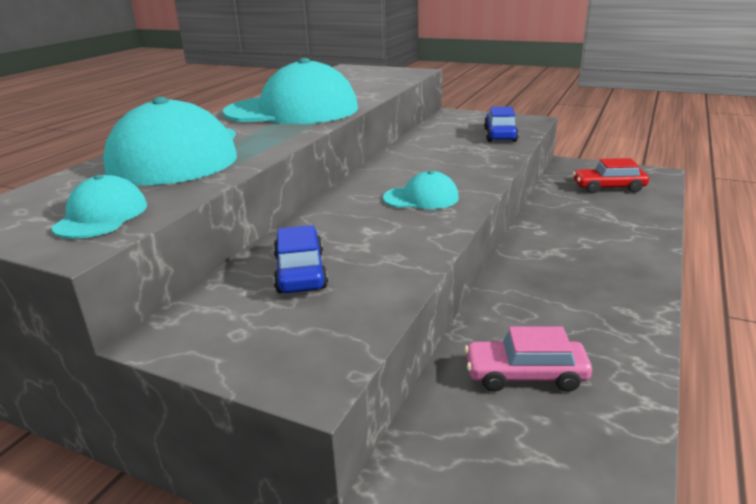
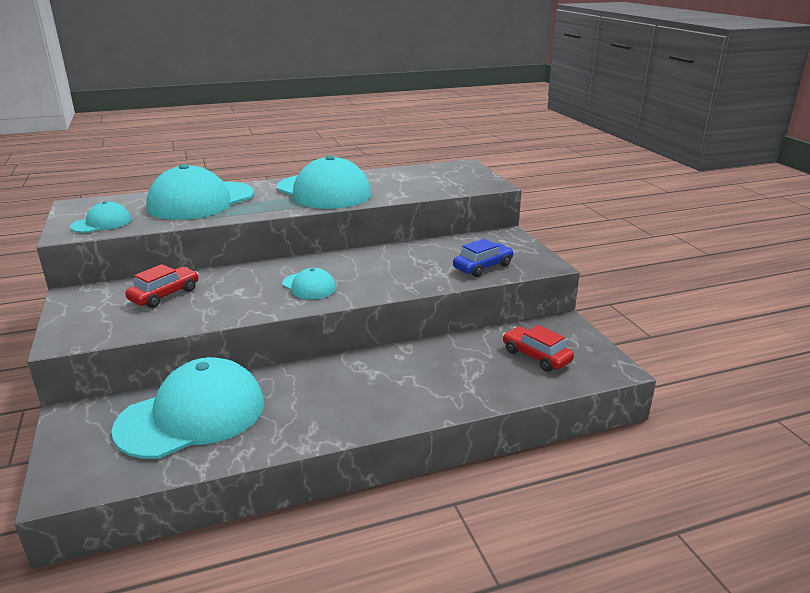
camera: 45 degrees right, 0 degrees up
(300, 272) = (165, 295): blue car -> red car
(525, 375) = (192, 415): pink car -> turquoise cap

